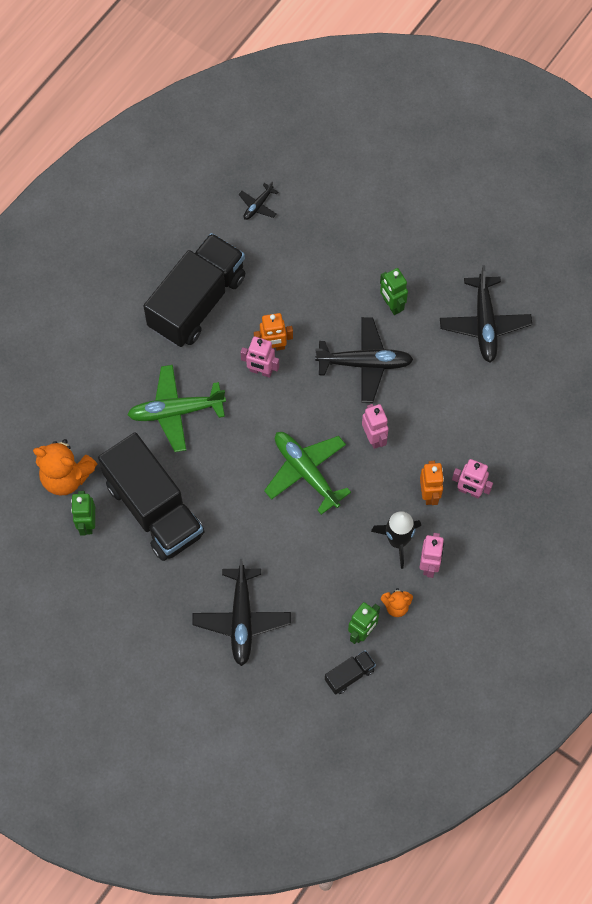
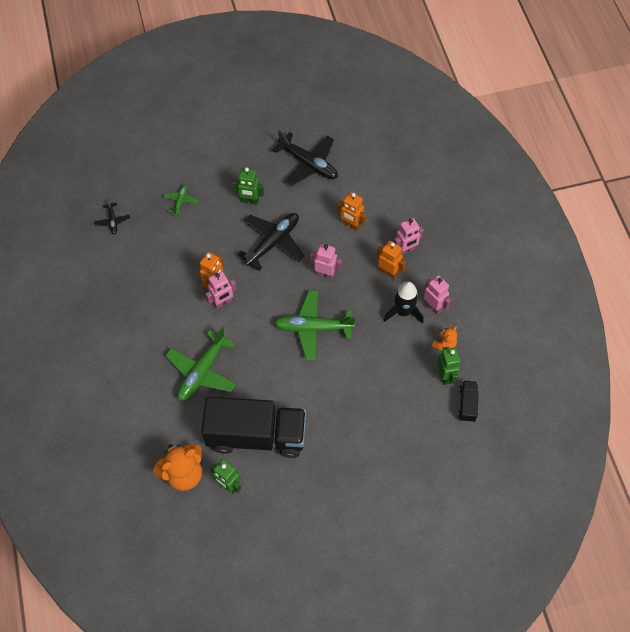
camera: 50 degrees left, 5 degrees down
(197, 302) = (141, 303): black truck -> none
(242, 620) = (378, 440): black plane -> none
(334, 245) = (181, 201): none -> green plane
(451, 418) = (351, 225): none -> orange robot

